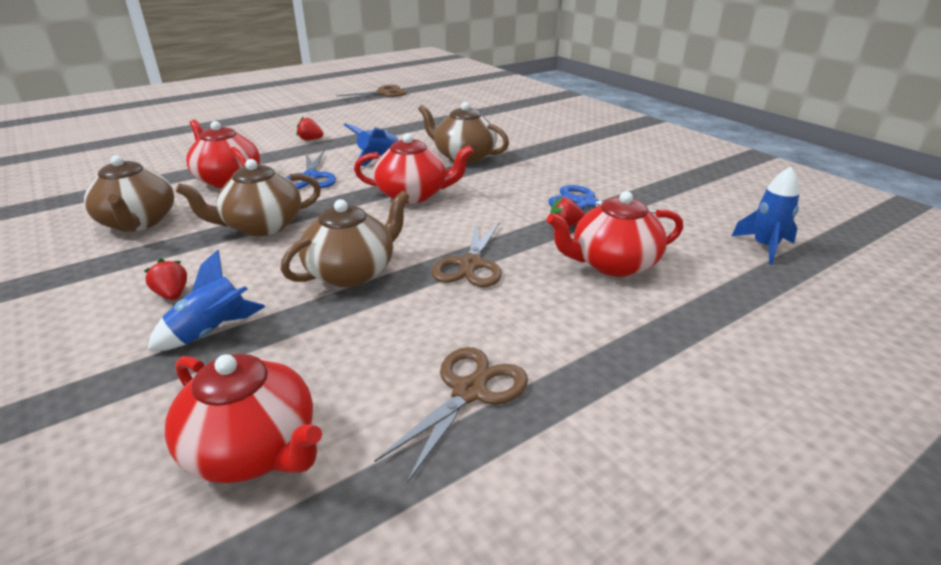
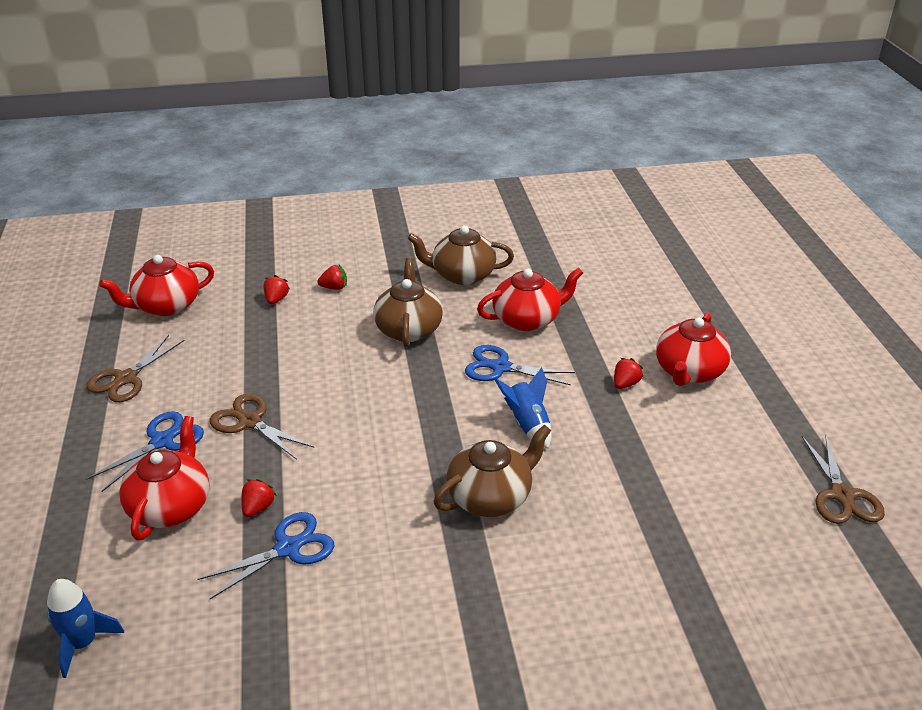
camera: 115 degrees right, 5 degrees up
(212, 332) = (276, 299): blue rocket -> red strawberry
(352, 272) = (295, 361): brown teapot -> none
(413, 195) = (407, 425): red teapot -> red teapot (689, 372)
(469, 392) = (126, 378): brown scissors -> brown scissors turned 60 degrees clockwise
(547, 305) = (162, 441): none -> blue scissors

